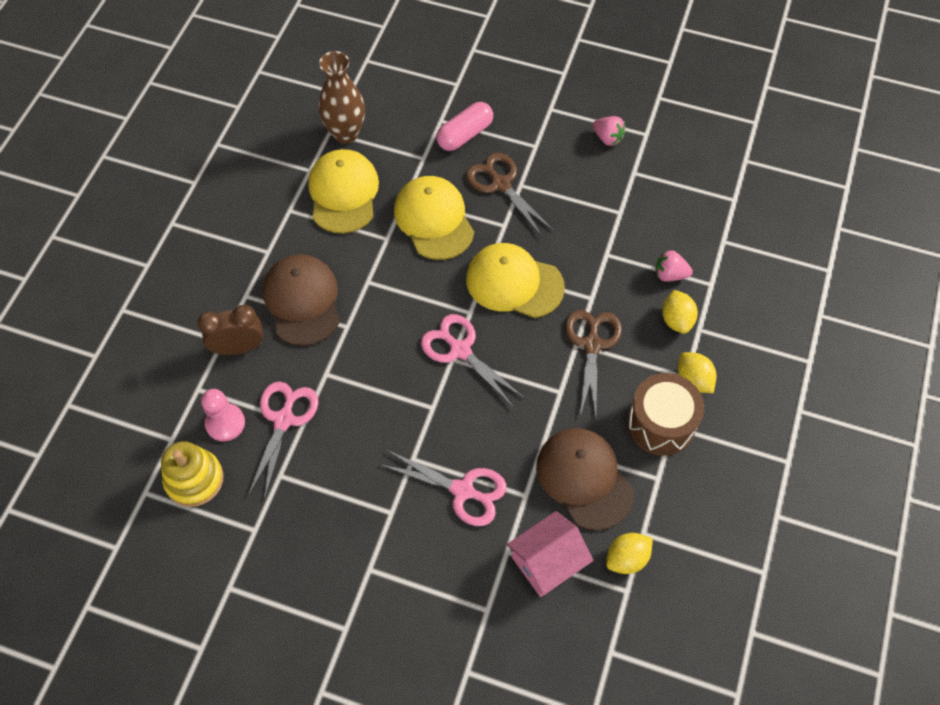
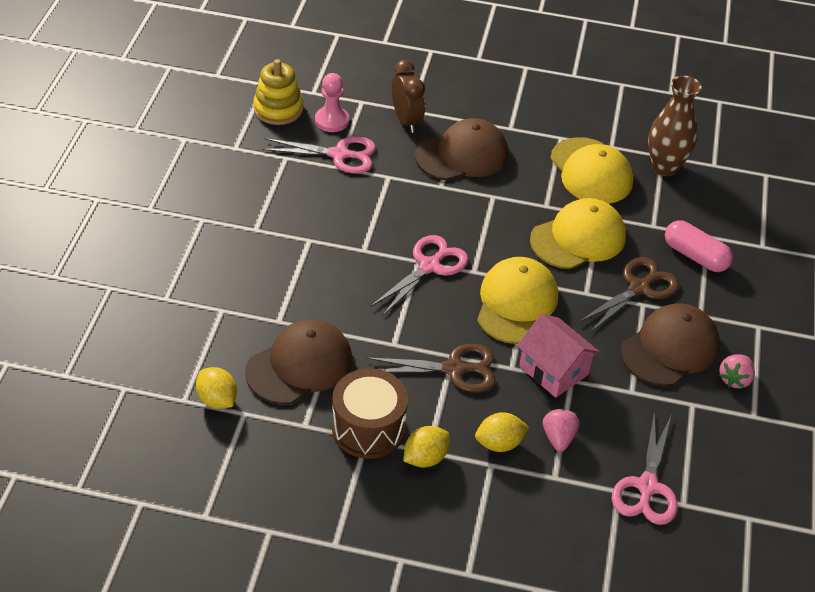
camera: 80 degrees right, 15 degrees down
(343, 193) = (591, 171): yellow cap -> yellow cap turned 75 degrees clockwise
(463, 491) = (280, 276): pink scissors -> pink scissors (647, 487)
(547, 562) = (212, 339): pink house -> pink house (553, 370)
(572, 175) = (670, 348): none -> brown cap

